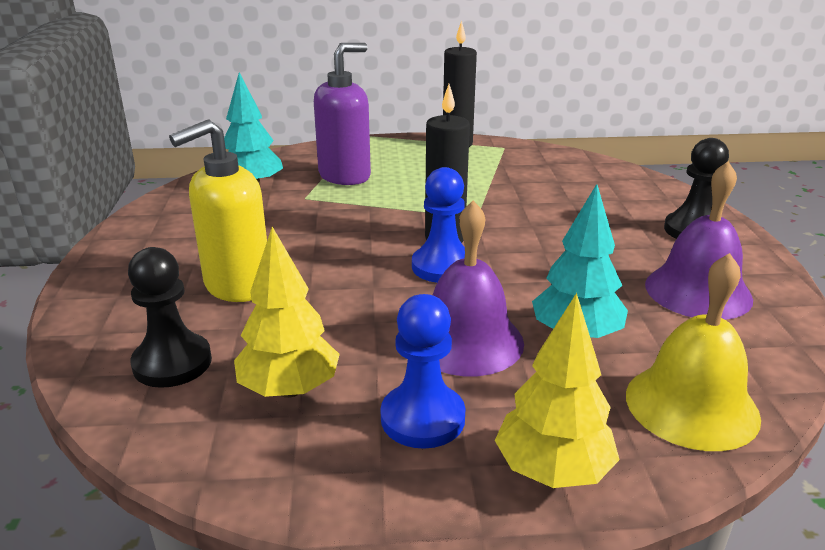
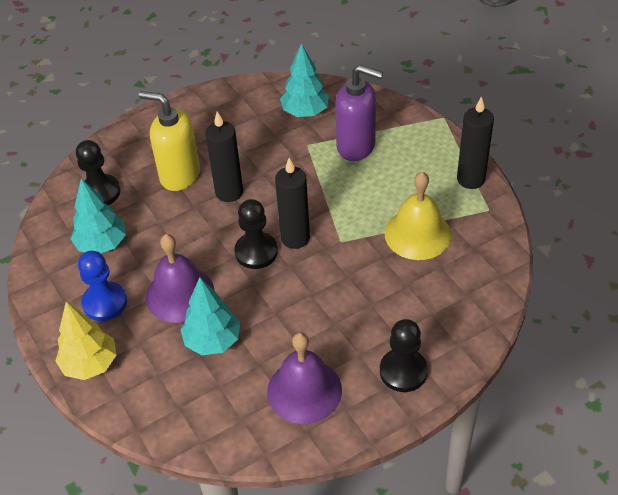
camera: 65 degrees right, 20 degrees up
(289, 389) = (102, 244): yellow tree -> turquoise tree
(317, 259) = (229, 192): none -> black candle
(442, 267) = (256, 252): blue pawn -> black pawn
(691, 405) = (170, 409): yellow bell -> yellow bell (417, 234)

